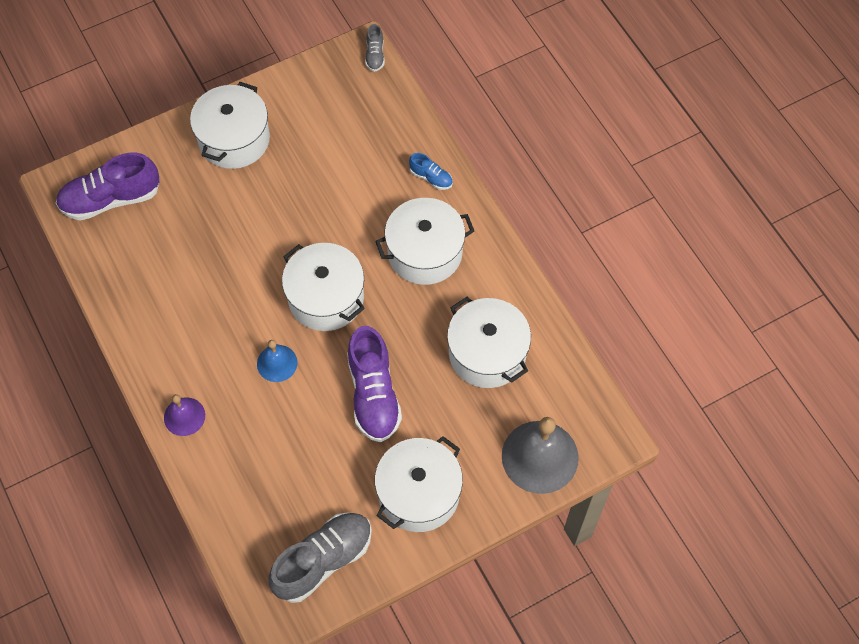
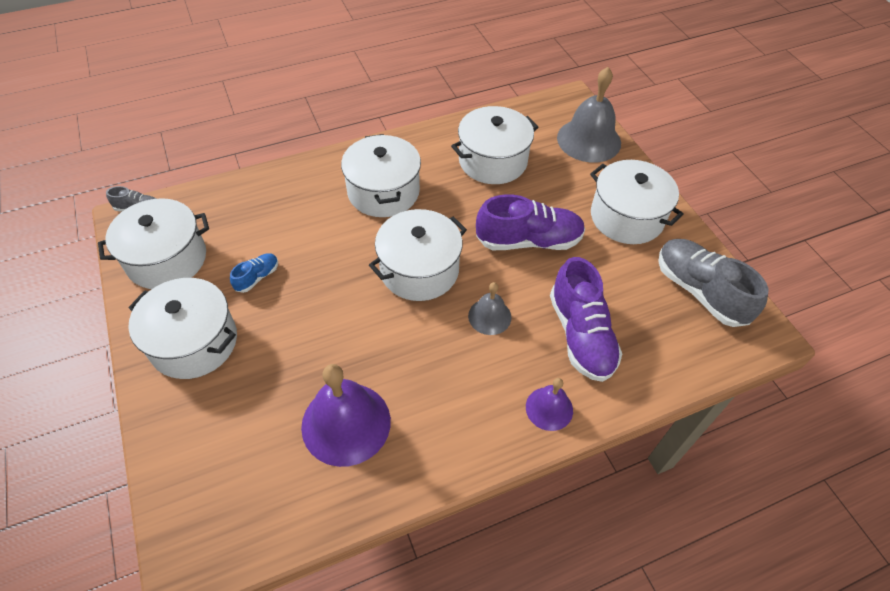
camera: 85 degrees left, 10 degrees down
(111, 199) = (233, 488): purple shoe -> purple shoe (580, 335)
(165, 263) = (346, 423): none -> purple bell
(277, 363) = (489, 316): blue bell -> grey bell
(318, 94) = (167, 259): none -> white pot
(431, 178) = (302, 180): blue shoe -> blue shoe (257, 277)

